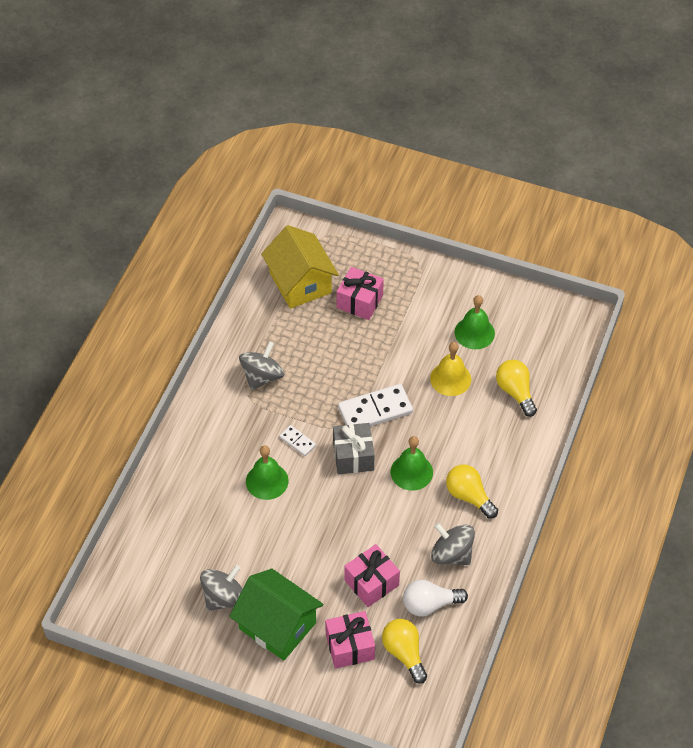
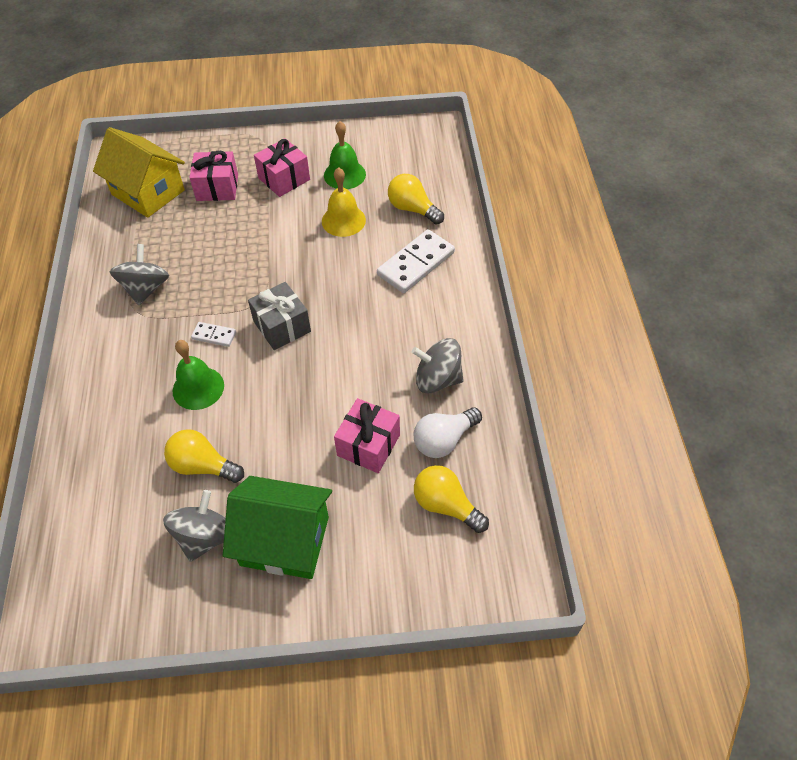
camera: 25 degrees left, 0 degrees up
(350, 646) = (381, 526): pink gift -> pink gift (284, 179)
(375, 410) = (282, 275): white domino -> white domino (415, 264)
(411, 472) = (351, 317): green bell -> none
(469, 496) = (422, 317): yellow light bulb -> yellow light bulb (203, 466)

